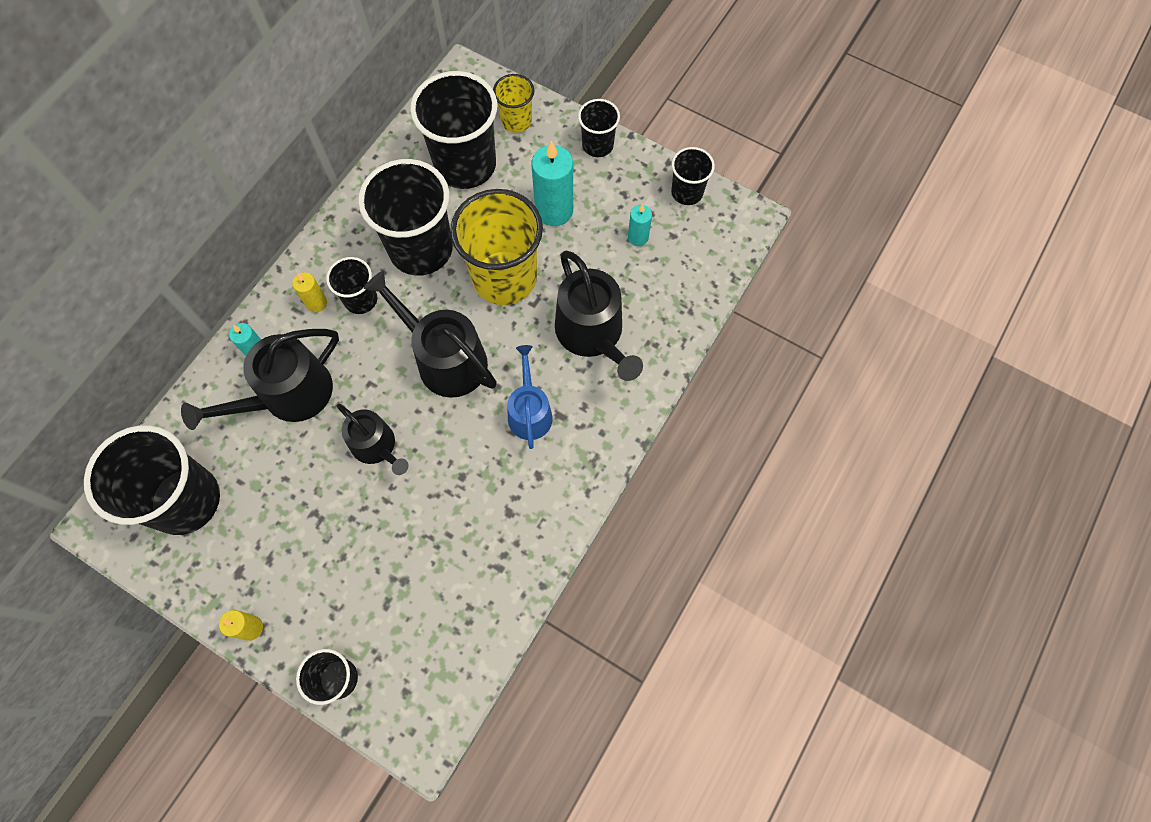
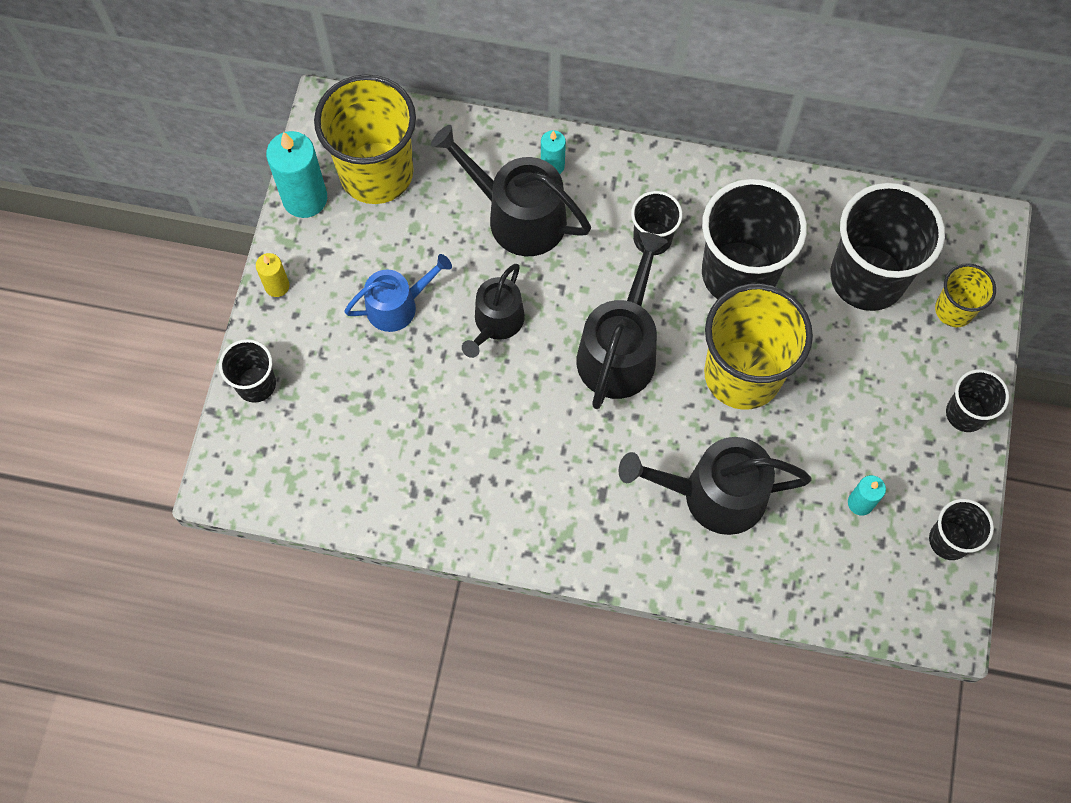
camera: 70 degrees right, 0 degrees up
(185, 500) = (376, 173): black cup -> yellow cup
(316, 303) = (630, 197): yellow candle -> none
(529, 412) = (593, 460): blue watering can -> blue watering can (397, 305)
(554, 210) = (853, 396): turquoise candle -> turquoise candle (305, 198)
(593, 334) = (714, 494): black watering can -> black watering can turned 45 degrees clockwise

